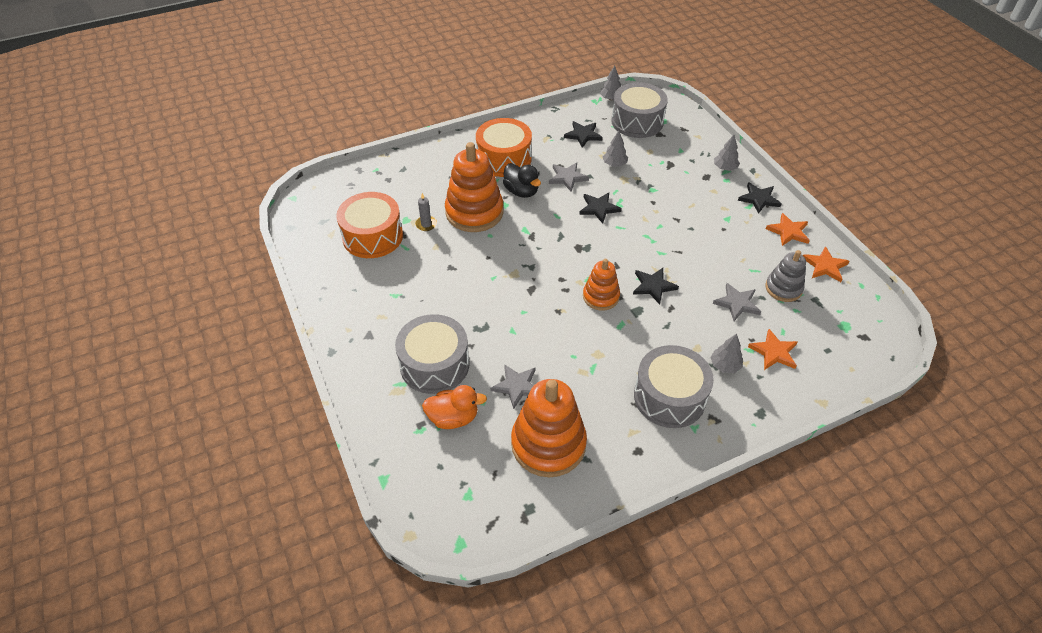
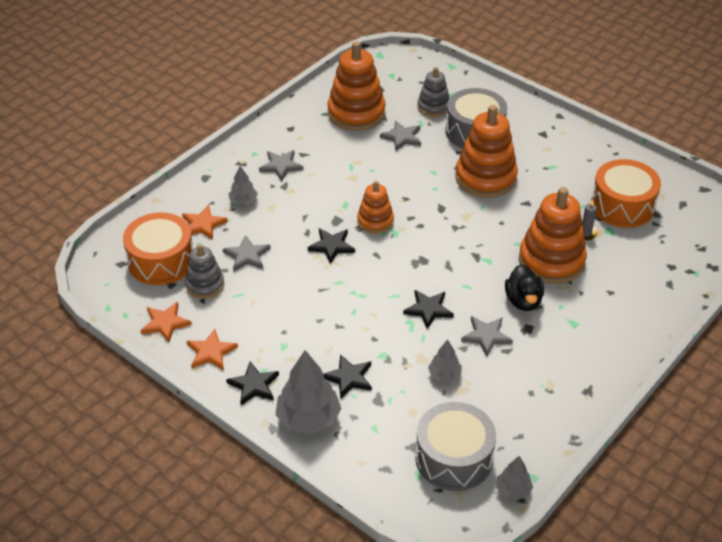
camera: 155 degrees right, 5 degrees down
(453, 418) = (433, 107): orange duck -> grey stacking toy
(467, 305) = (485, 178): none -> orange stacking toy
(504, 159) = (575, 336): orange drum -> orange drum (161, 261)
(521, 191) = (523, 301): black duck -> black duck turned 120 degrees counterclockwise
(583, 135) = (508, 406): black star -> black star (349, 378)
(669, 397) = (281, 166): grey drum -> grey star
(724, 168) = (308, 418): grey tree -> grey tree, size x1.87

